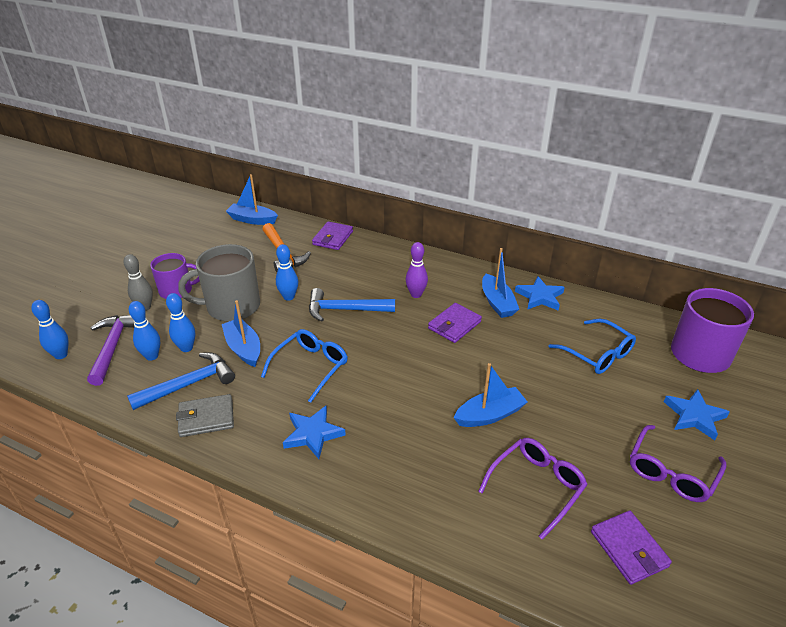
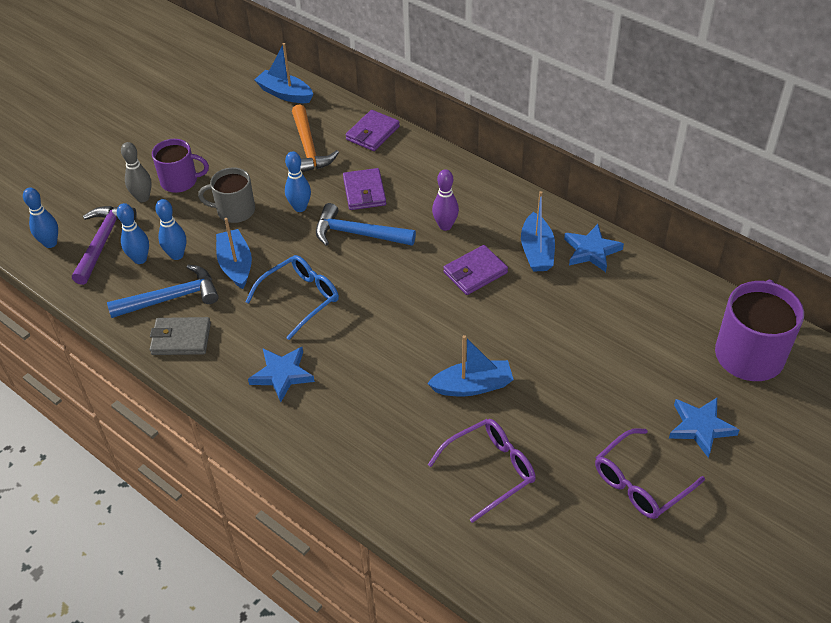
camera: 15 degrees right, 10 degrees up
(232, 306) = (235, 211): grey mug -> grey mug, size x0.63
(598, 354) = (626, 336): blue glasses -> none
(628, 549) = (555, 549): purple wallet -> purple wallet (364, 192)

